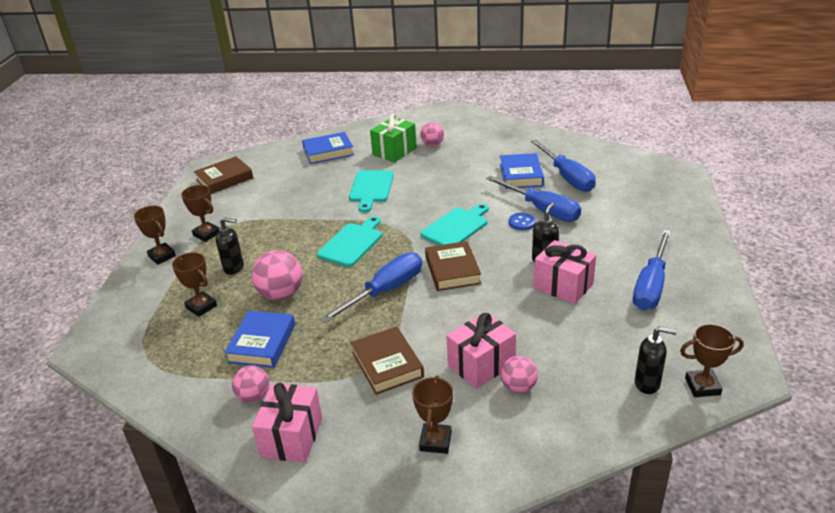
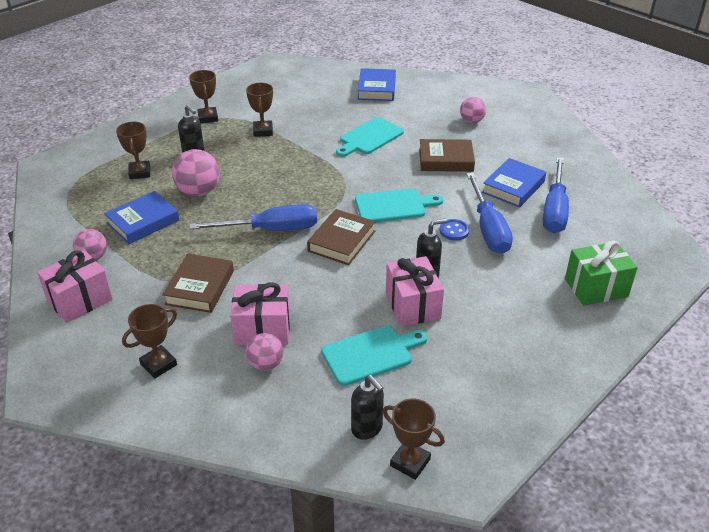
camera: 35 degrees right, 5 degrees up
(162, 256) = (161, 120): brown trophy -> brown trophy (263, 131)
(224, 179) = (272, 78): brown book -> brown book (446, 160)
(328, 152) = (376, 89): blue book -> blue book turned 75 degrees clockwise
(352, 243) = (296, 177): turquoise cutting board -> turquoise cutting board (371, 354)
(394, 151) = (430, 113): green gift -> green gift (596, 288)
(651, 285) = (491, 351): blue screwdriver -> none

